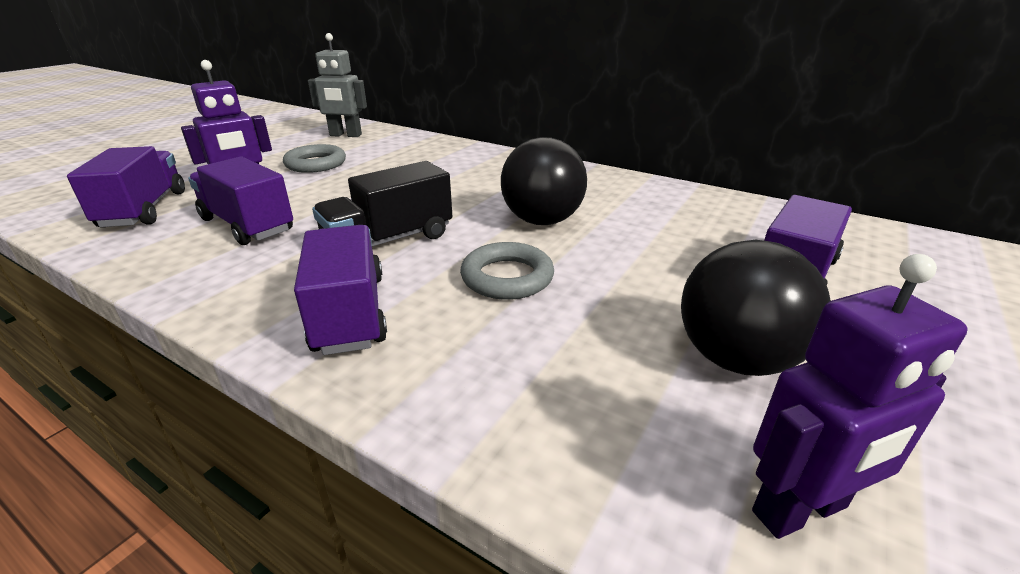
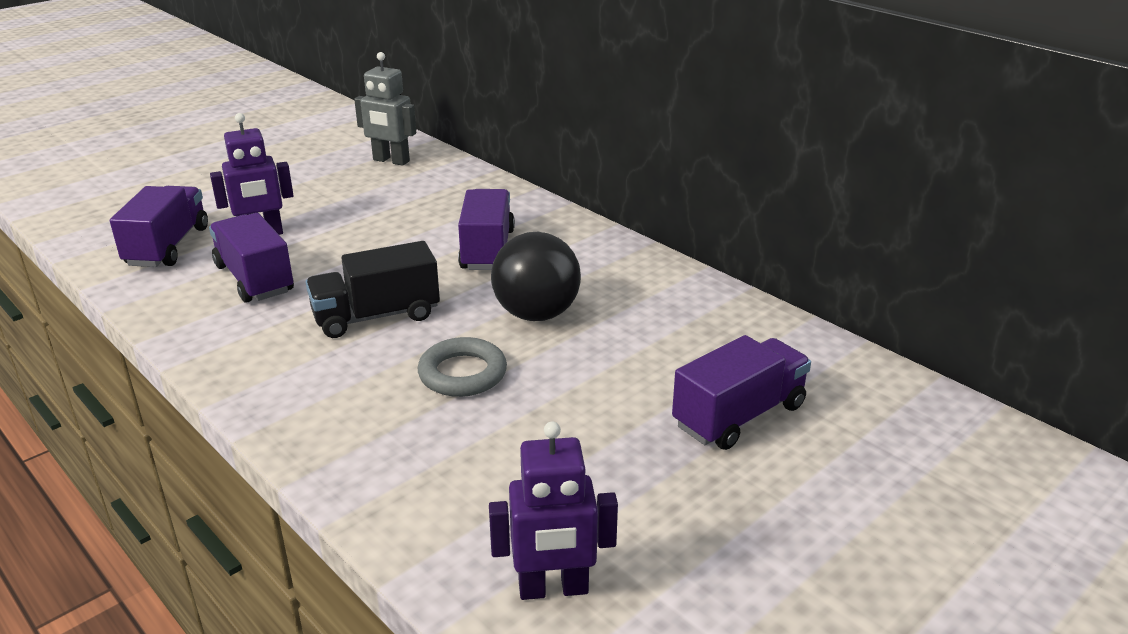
camera: 15 degrees right, 0 degrees up
(316, 164) = (343, 203): grey ring -> none
(349, 313) = (312, 386): purple truck -> purple truck (487, 250)
(736, 359) = (606, 482): black ball -> none

